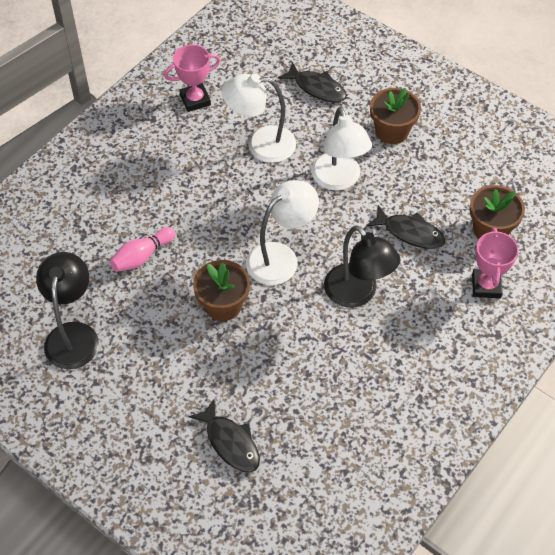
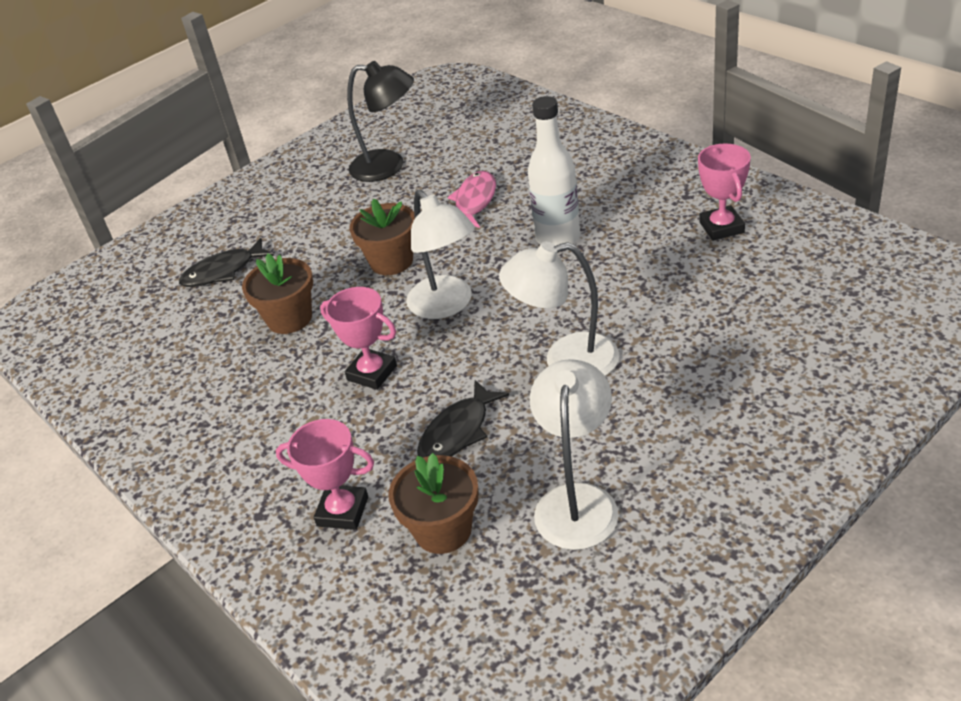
camera: 105 degrees right, 15 degrees down
(142, 256) = (474, 201): pink bowling pin -> pink fish
(199, 194) = (558, 238): none -> white bottle
(261, 144) = (638, 286): white lamp -> white lamp (577, 501)
(317, 88) = (752, 341): black fish -> none
(357, 294) = (372, 373): black lamp -> pink trophy
(392, 131) = (660, 423): brown flower pot -> brown flower pot (289, 318)

